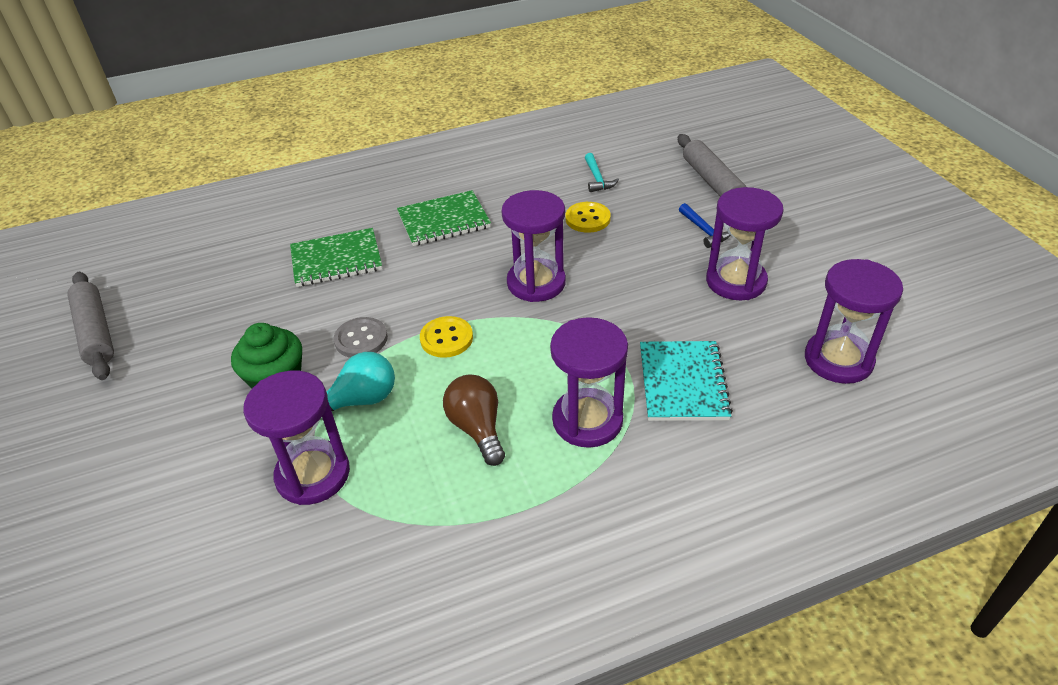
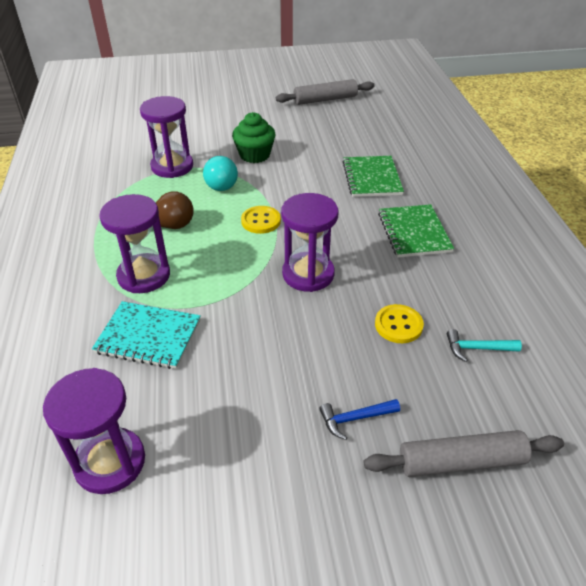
camera: 100 degrees right, 0 degrees up
(361, 339) = (277, 185): grey button -> none
(736, 281) = (258, 418): purple hourglass -> none

